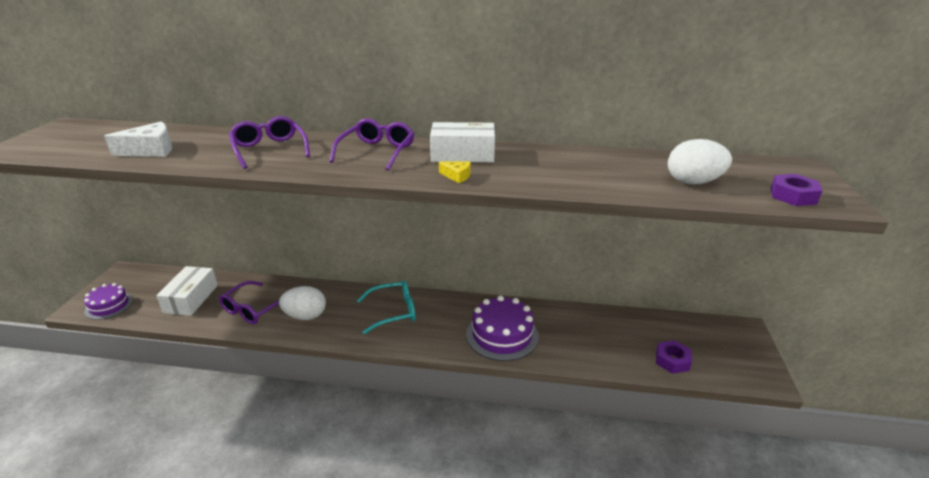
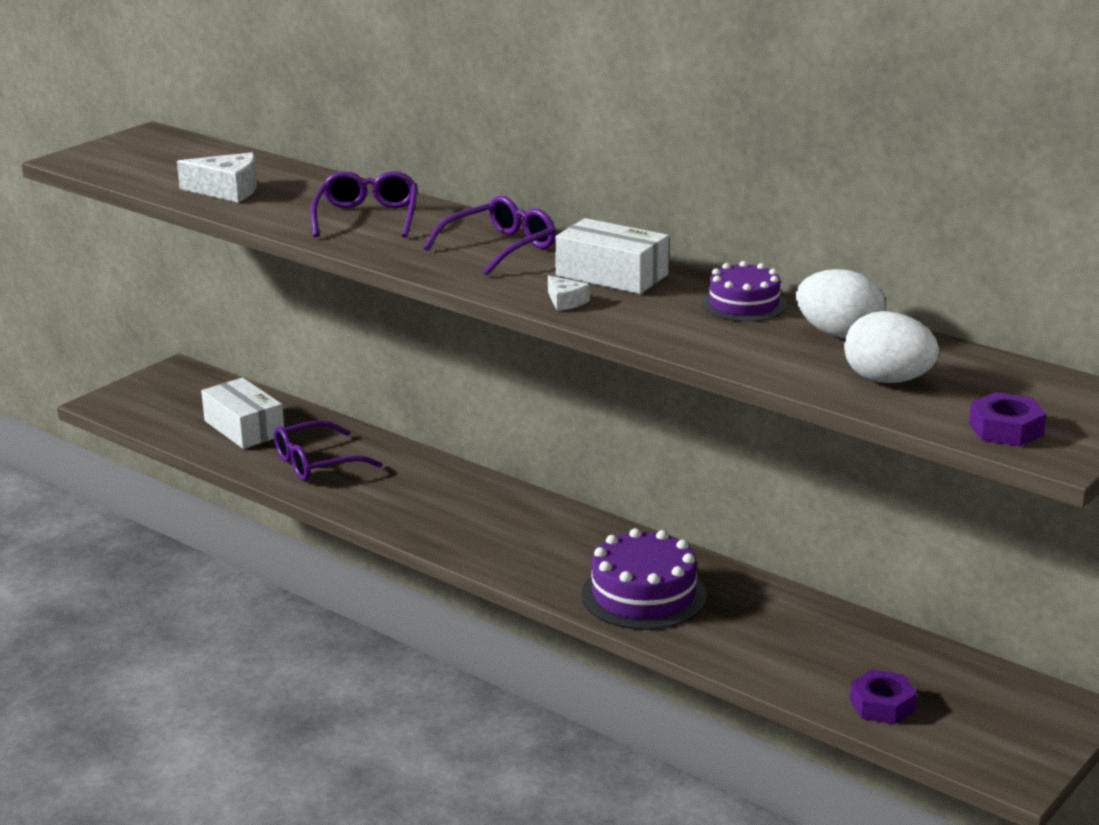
camera: 30 degrees right, 5 degrees down
(109, 306) = (139, 409): purple cake -> purple cake (744, 304)
(191, 299) = (244, 428): white box -> white box turned 75 degrees counterclockwise
(305, 316) = (380, 491): white egg -> white egg (839, 334)
(393, 312) = (508, 520): turquoise glasses -> none
(457, 176) = (565, 301): yellow cheese -> white cheese

